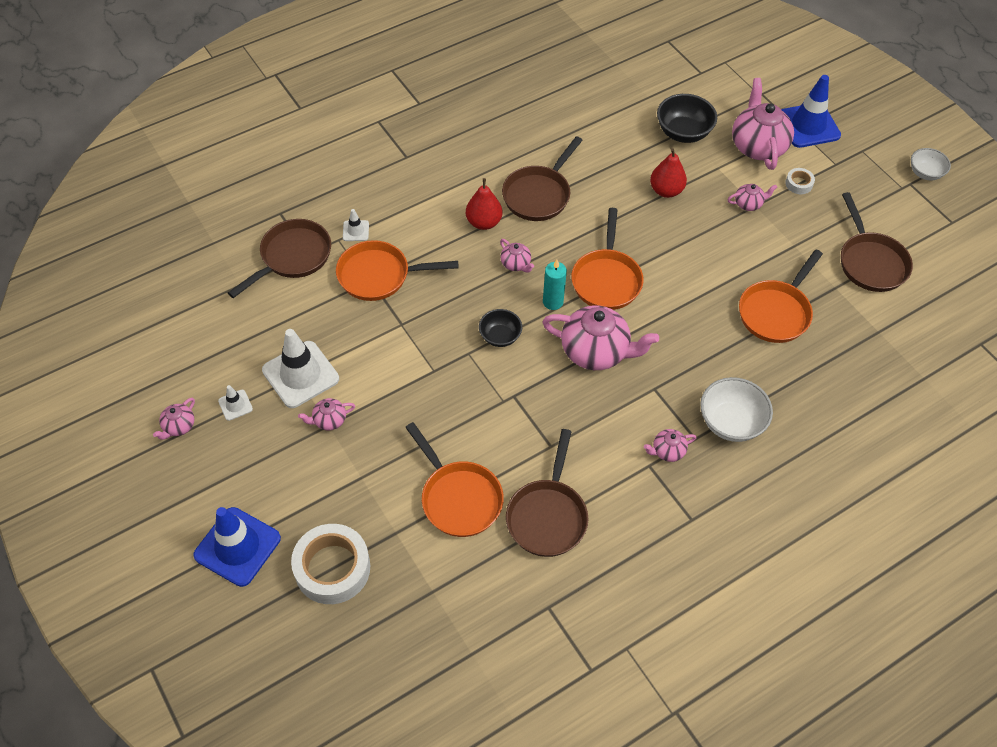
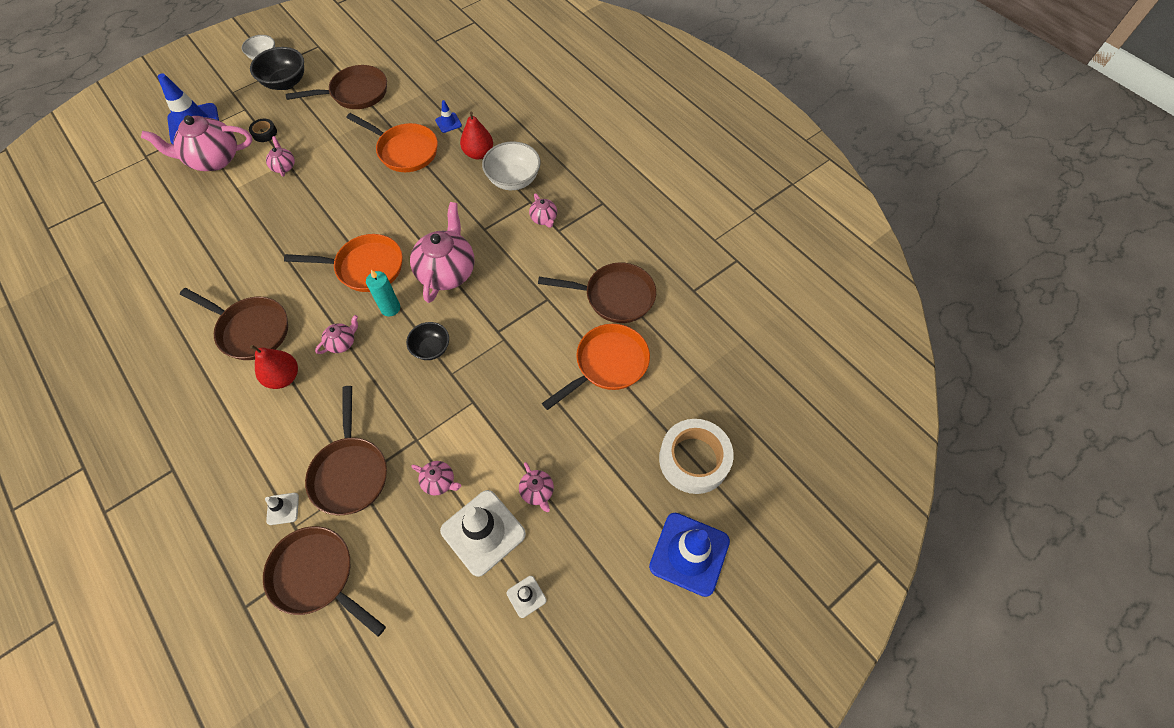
camera: 95 degrees left, 5 degrees up
(179, 426) = (559, 657): pink teapot -> pink teapot (439, 482)
(379, 275) = (350, 472): orange pan -> brown pan
(666, 190) = (259, 225): red pear -> red pear (478, 153)
(683, 132) = (185, 214): black bowl -> black bowl (285, 82)
(799, 184) = (264, 133): white tape -> black tape
(825, 356) = (448, 123): none -> blue traffic cone

